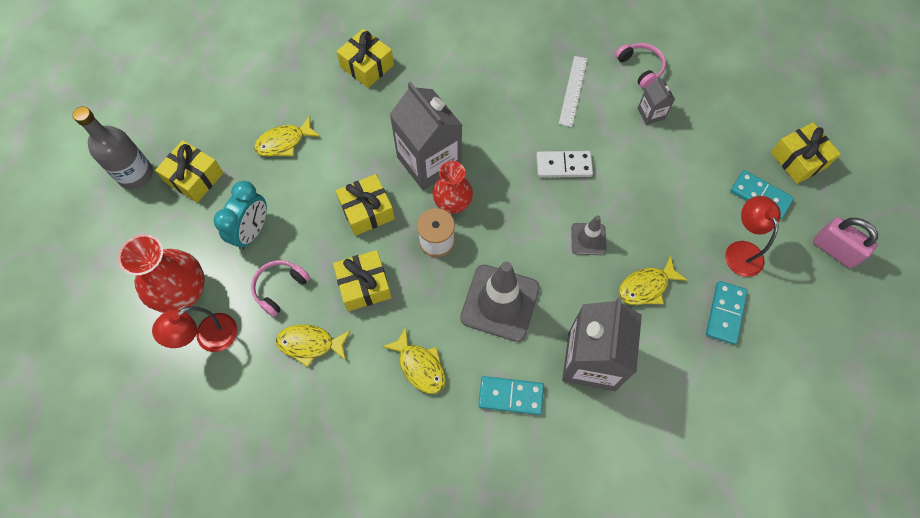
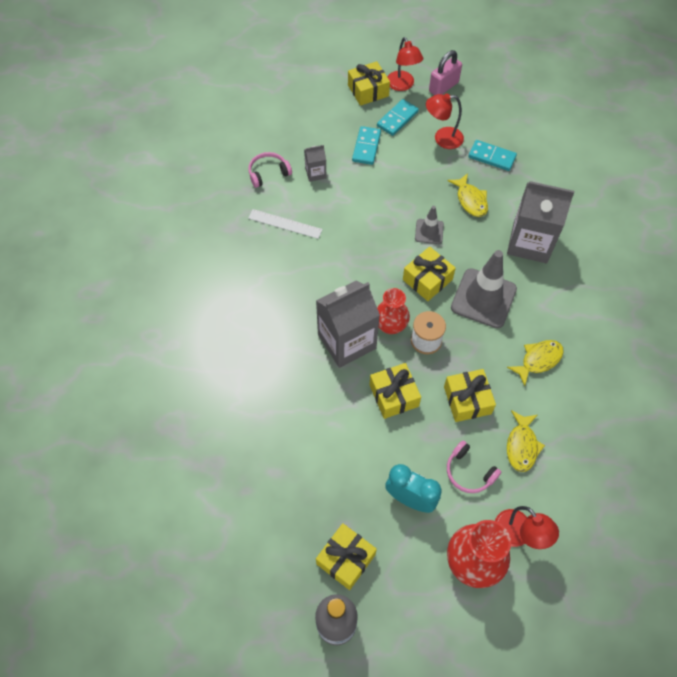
camera: 85 degrees left, 5 degrees down
(284, 142) = (312, 470): yellow fish -> none
(367, 66) = (230, 390): yellow gift -> yellow gift (427, 279)
(510, 396) = (560, 298): turquoise domino -> turquoise domino (366, 147)
(563, 166) = (360, 240): white domino -> none
(821, 199) = (402, 85): none -> red lamp

